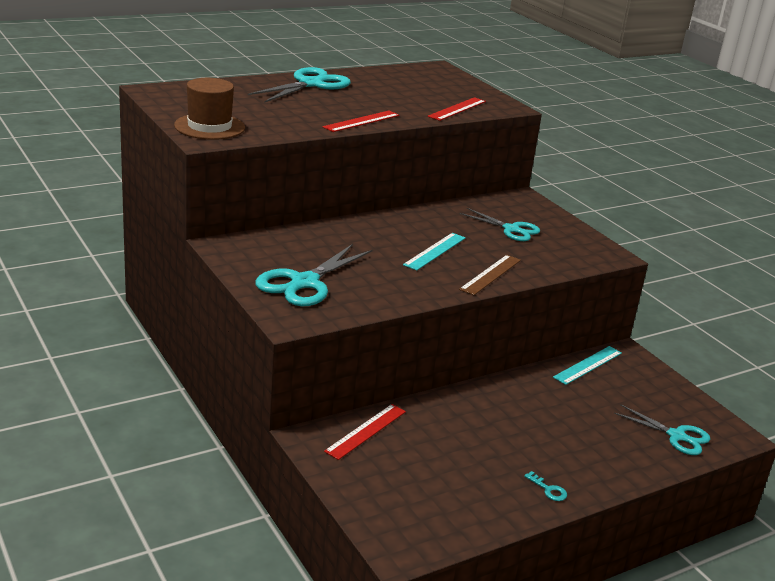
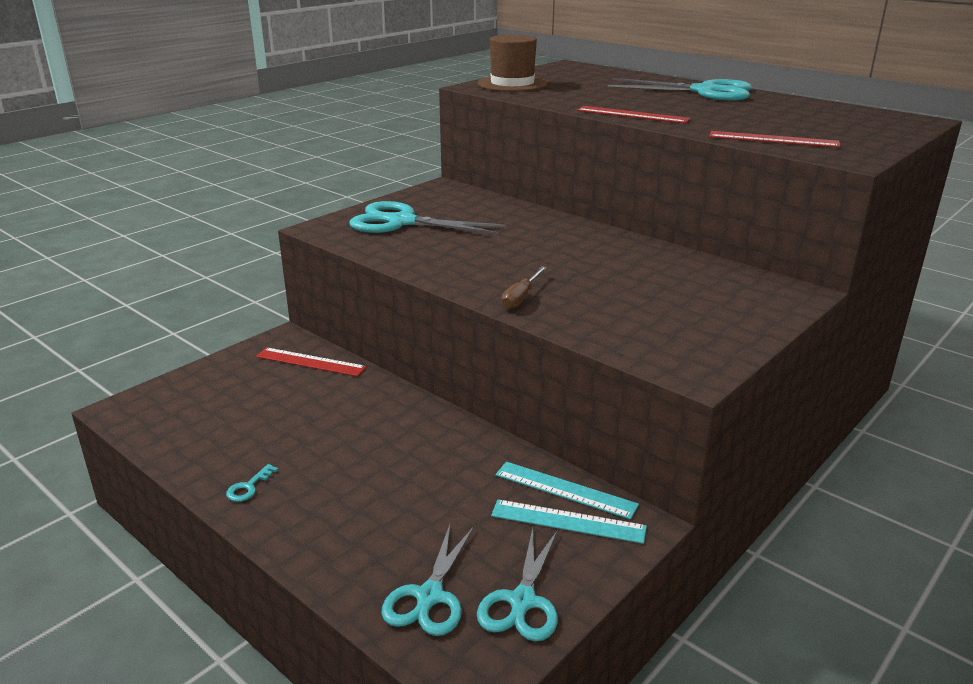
camera: 75 degrees right, 0 degrees up
(435, 251) = (545, 263): turquoise ruler -> turquoise ruler (568, 521)
(490, 274) = (521, 297): brown ruler -> brown screwdriver
(511, 229) = (673, 295): turquoise scissors -> turquoise scissors (522, 601)

